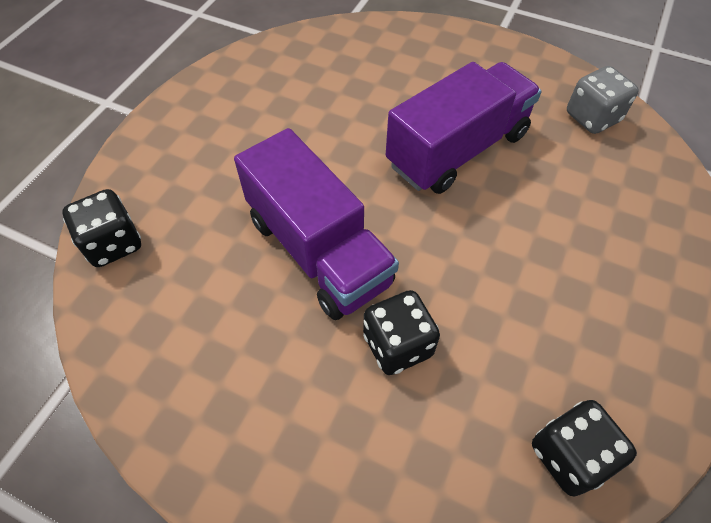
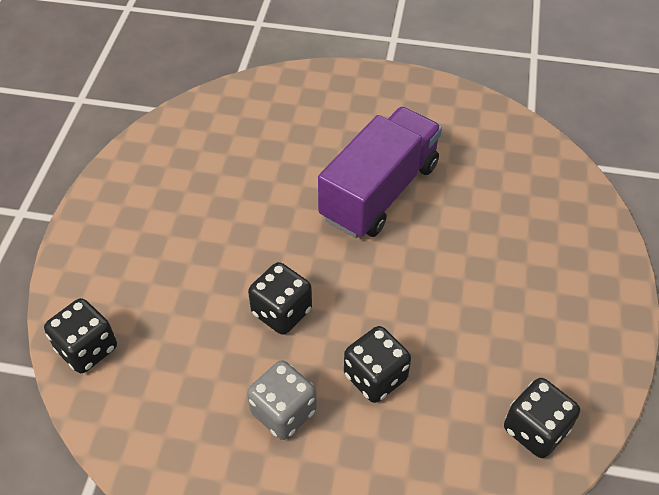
camera: 15 degrees left, 5 degrees down
(318, 250) = (281, 312): purple truck -> black dice
(592, 117) = (491, 136): grey dice -> grey dice (283, 412)

